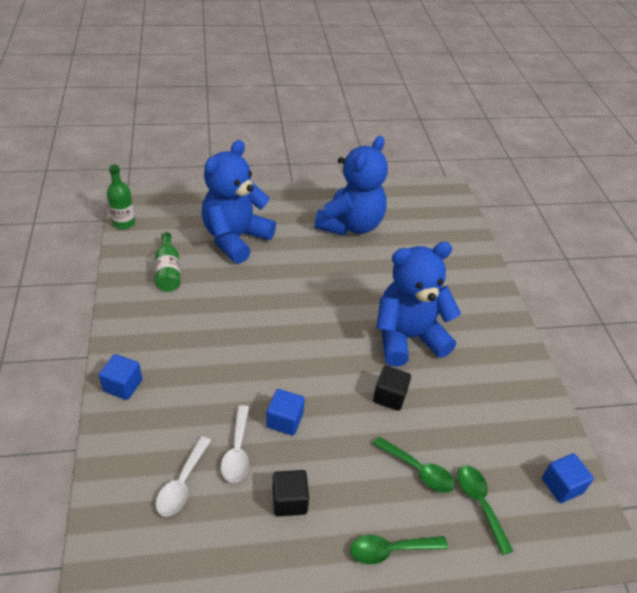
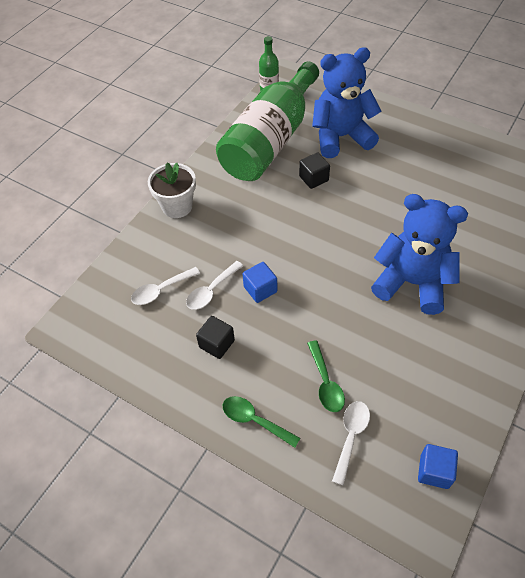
camera: 45 degrees right, 10 degrees up
(123, 385) = (177, 206): blue cube -> white flower pot
(168, 271) = (270, 140): green bottle -> green bottle, size x2.48
(350, 225) = (449, 167): blue teddy bear -> none
(389, 396) = (353, 318): black cube -> black cube (313, 178)
(480, 503) = (351, 436): green spoon -> white spoon

